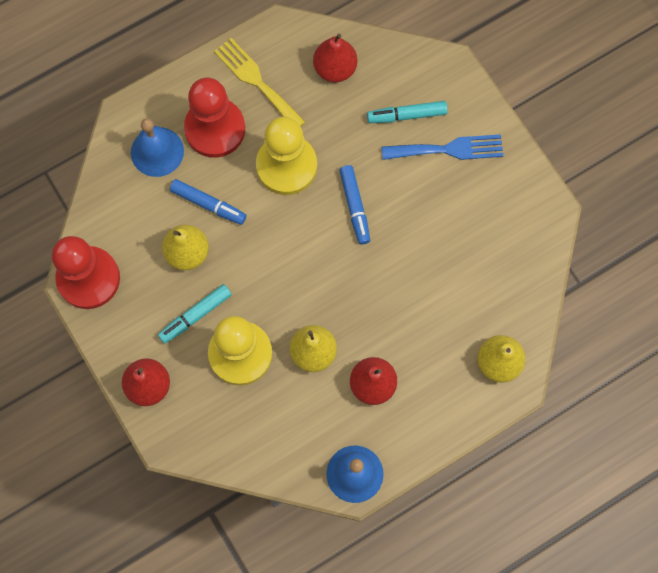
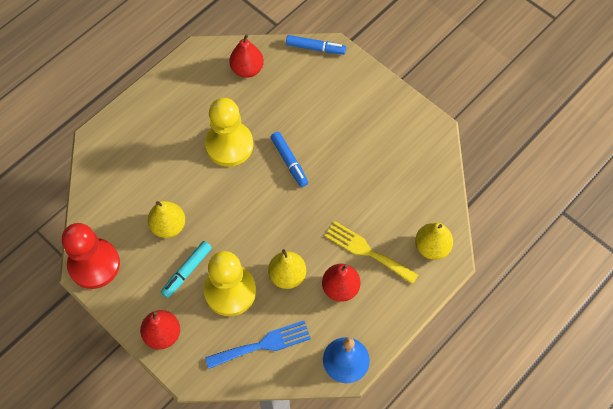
camera: 15 degrees left, 10 degrees down
(157, 151) = (126, 158): blue bell -> none
(208, 204) = (176, 186): blue marker -> blue marker (315, 48)
(215, 129) = (167, 132): red pawn -> none
(256, 81) = (190, 91): yellow fork -> yellow fork (367, 251)
(407, 115) = (310, 89): turquoise marker -> none
(448, 149) = (348, 105): blue fork -> blue fork (263, 344)

